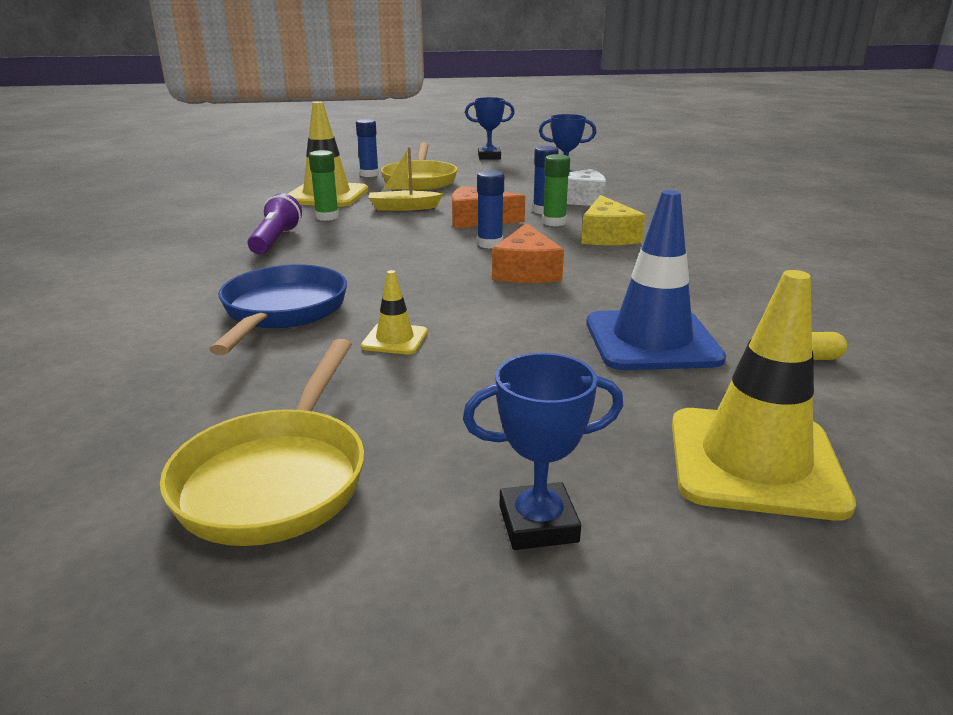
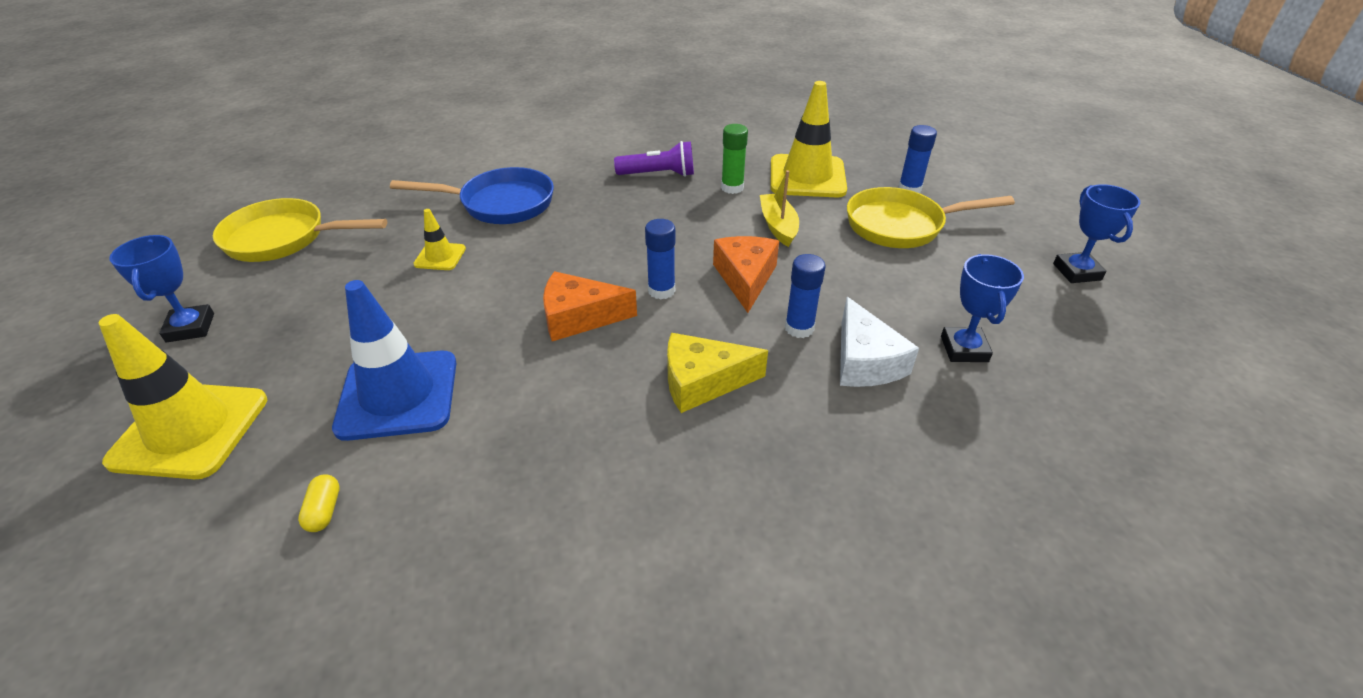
camera: 85 degrees right, 15 degrees up
(554, 222) = (750, 337): green glue stick -> none

